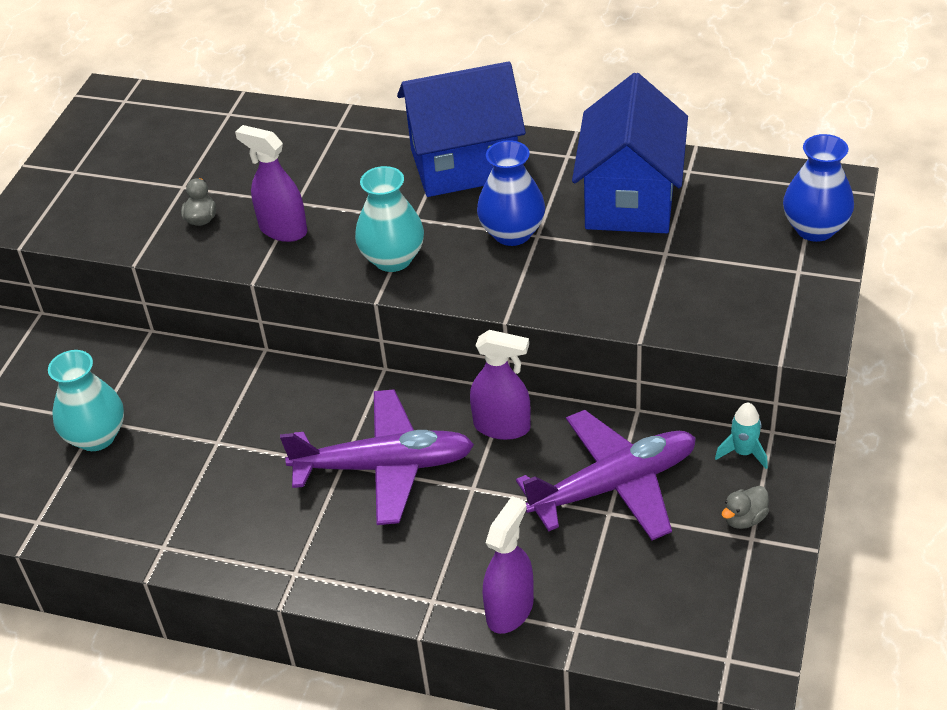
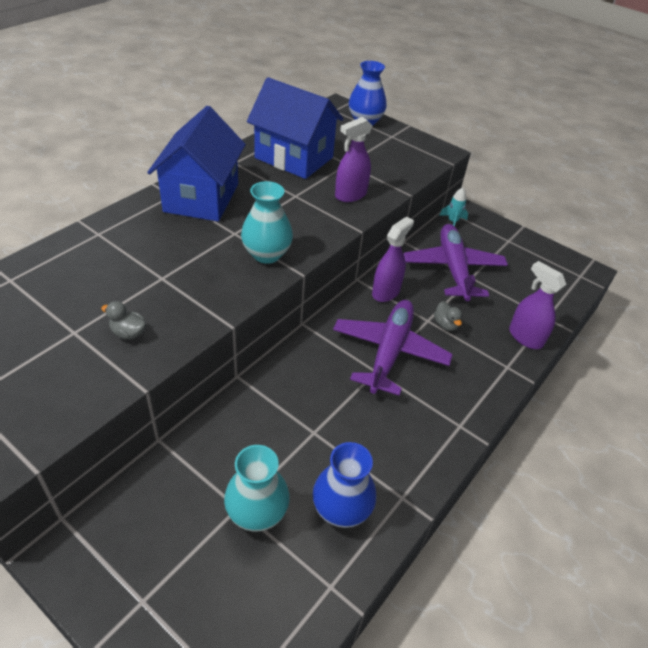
camera: 75 degrees left, 0 degrees up
(283, 229) = (186, 293): purple spray bottle -> purple spray bottle (350, 195)
(512, 233) = (285, 203): blue vase -> blue vase (341, 509)
(744, 519) = (495, 238): grey duck -> grey duck (445, 324)

